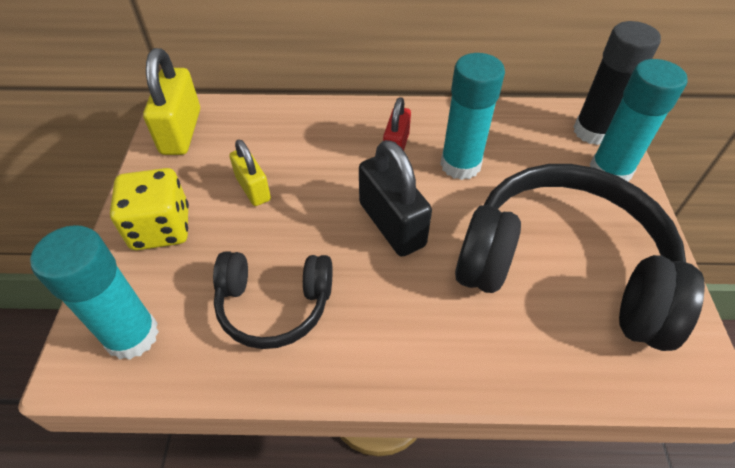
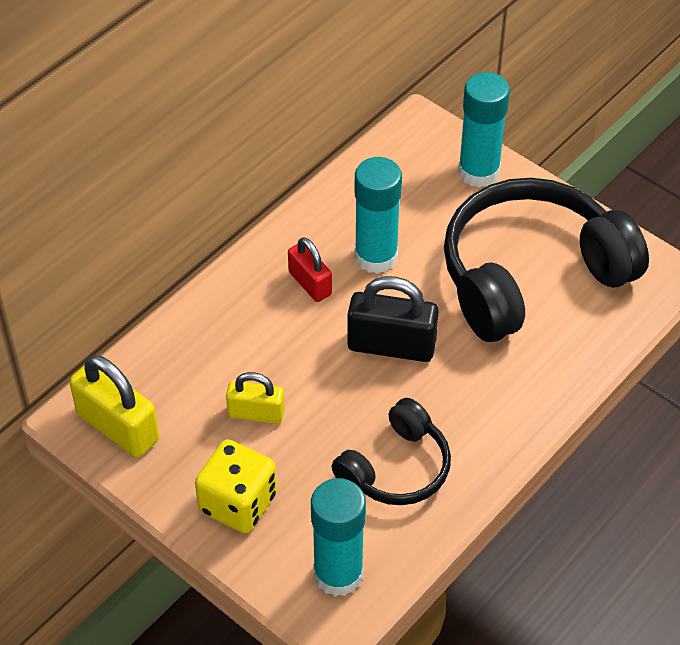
camera: 50 degrees left, 0 degrees up
(592, 131) = (430, 145): black glue stick -> none

